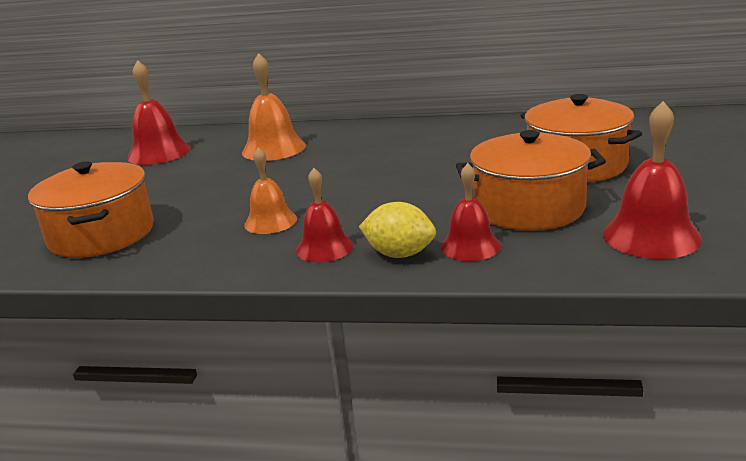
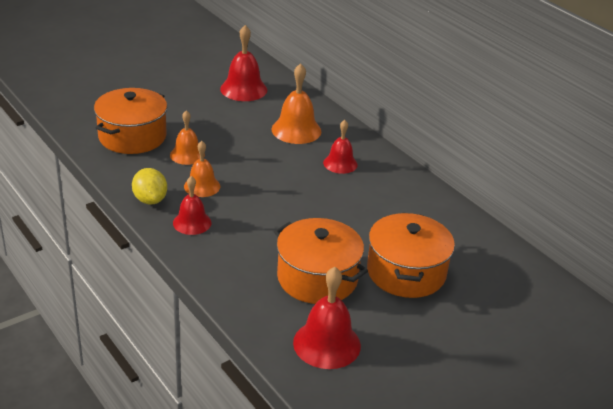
camera: 40 degrees right, 10 degrees up
(200, 213) = (187, 155): none -> orange bell
(399, 254) = (210, 254): yellow lemon -> yellow lemon (150, 200)
(470, 246) = (245, 276): red bell -> red bell (340, 163)

